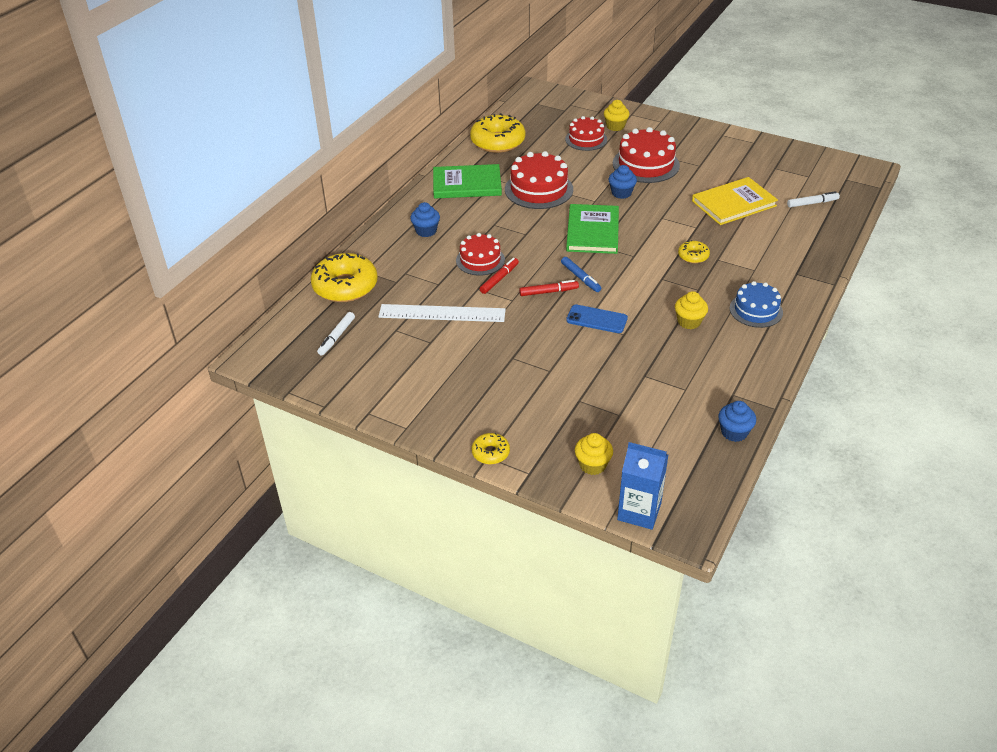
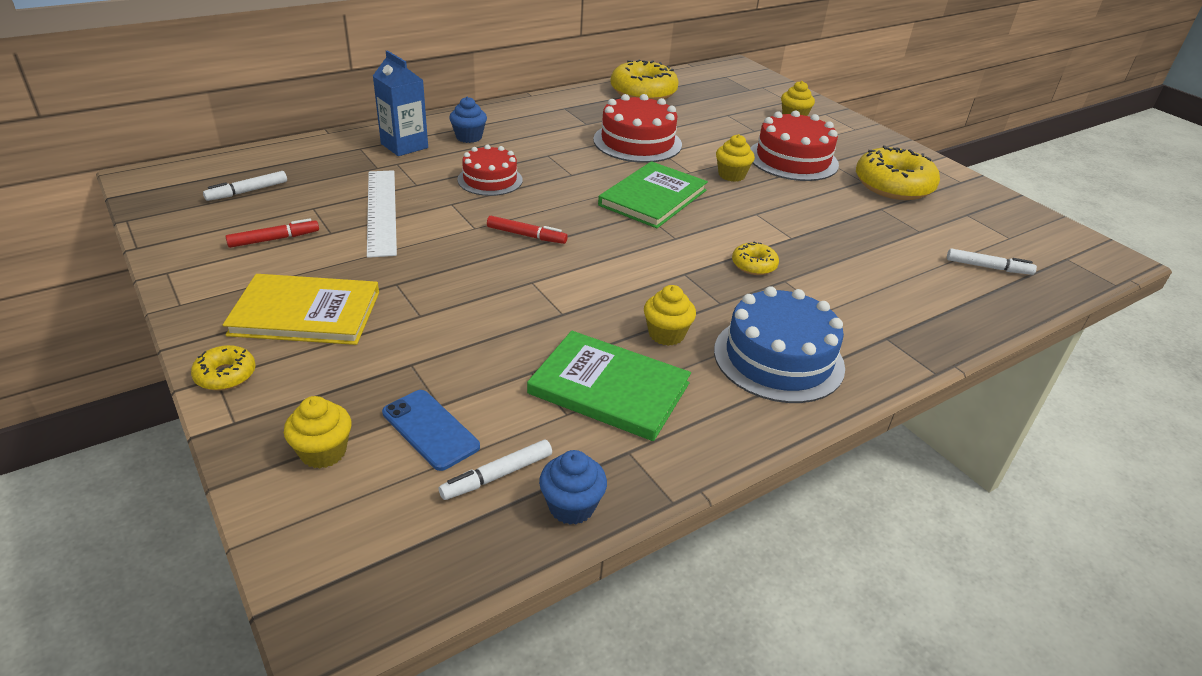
camera: 25 degrees right, 5 degrees down
(345, 286) = (322, 153): yellow donut -> yellow donut (893, 185)
(442, 313) = (382, 211): white ruler -> white ruler turned 45 degrees clockwise
(467, 184) = (564, 114): green book -> green book (609, 388)
(499, 279) = (487, 203): red marker -> red marker (274, 239)
(580, 278) = (582, 236): blue marker -> none
(586, 139) = (745, 118): red cake -> none
(596, 319) = (548, 284): blue phone -> blue phone (430, 429)
(621, 193) = (731, 175): blue cupcake -> yellow cupcake
(639, 511) = (299, 551): blue carton -> blue carton (404, 146)
(686, 435) = (497, 476): none -> white marker
(733, 203) = (870, 231): yellow book -> yellow book (306, 313)
(756, 310) = (778, 358): blue cake -> blue cake, size x1.53

